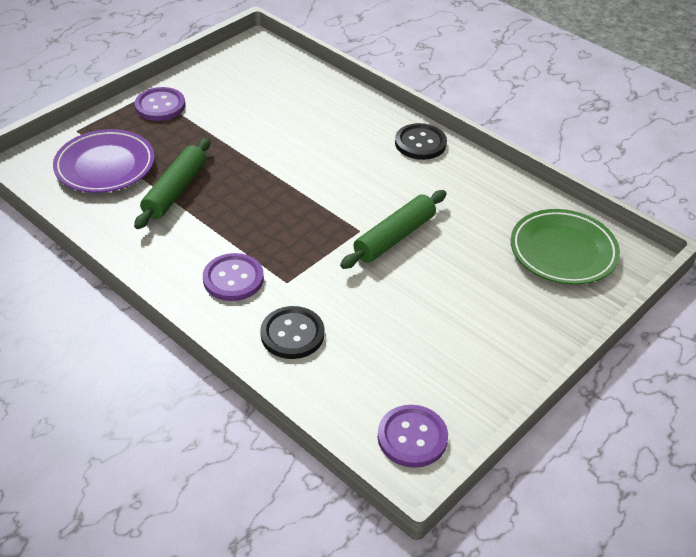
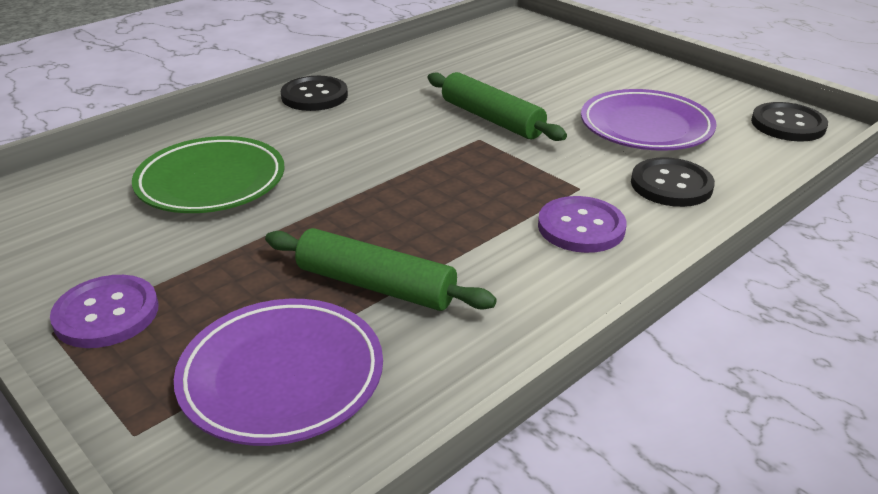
camera: 85 degrees left, 10 degrees down
(392, 331) = (646, 127): none -> purple plate
(412, 437) = (788, 124): purple button -> black button
(563, 251) = (511, 44): green plate -> green plate (211, 182)

